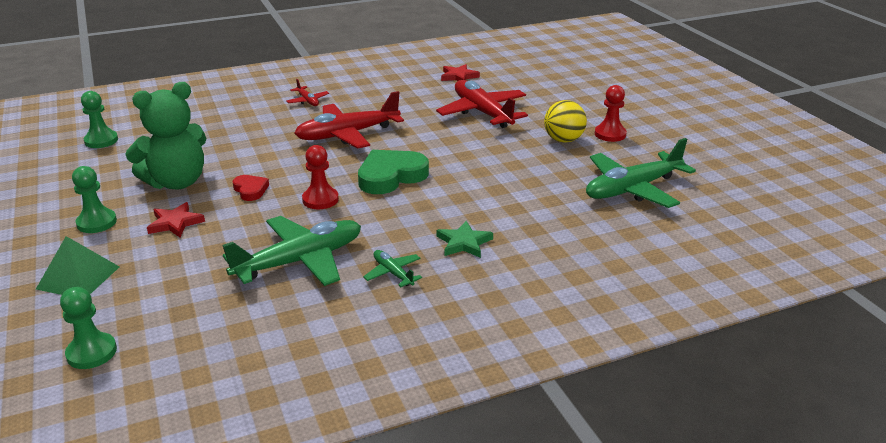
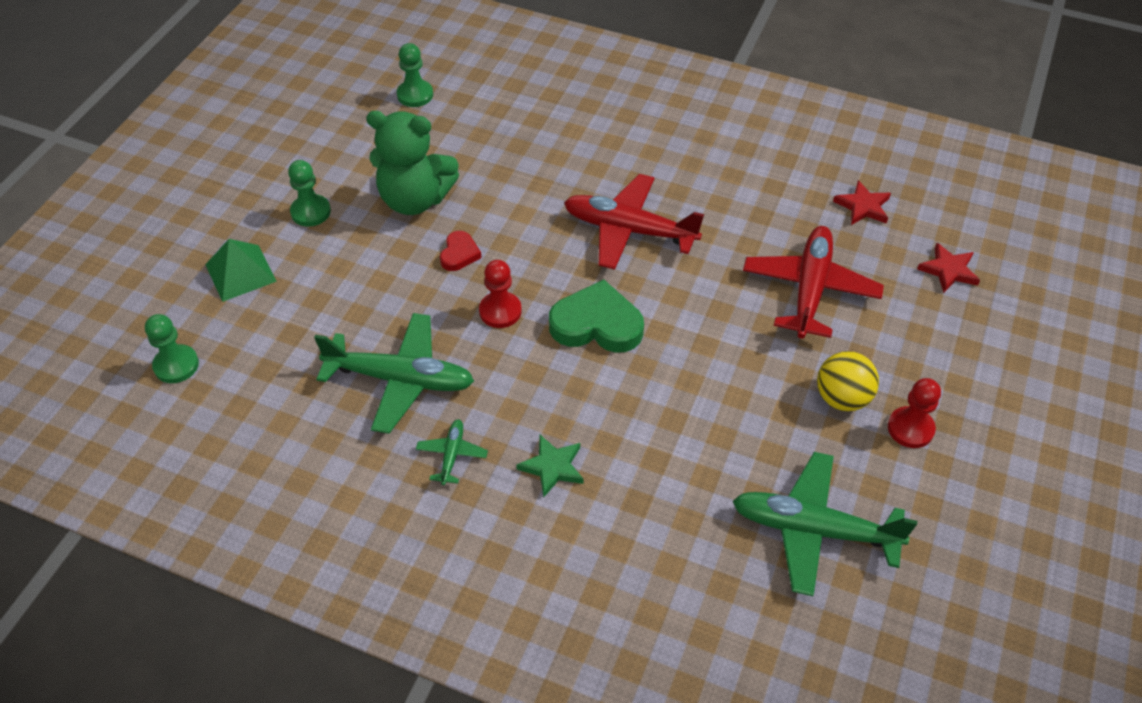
camera: 45 degrees right, 20 degrees up
(175, 223) = (362, 256): red star -> red star (948, 270)
(307, 101) = (651, 148): red plane -> none

